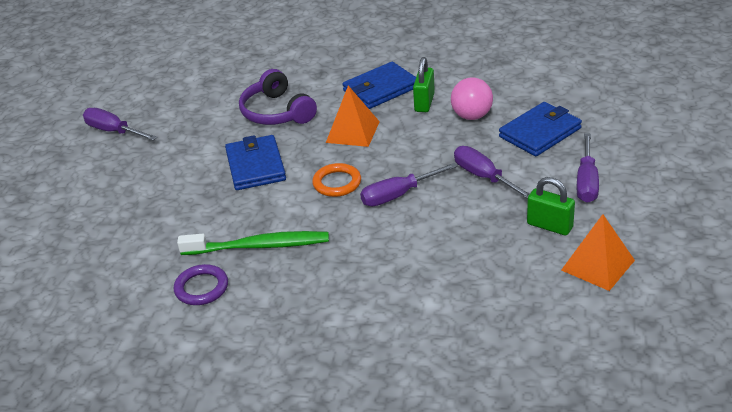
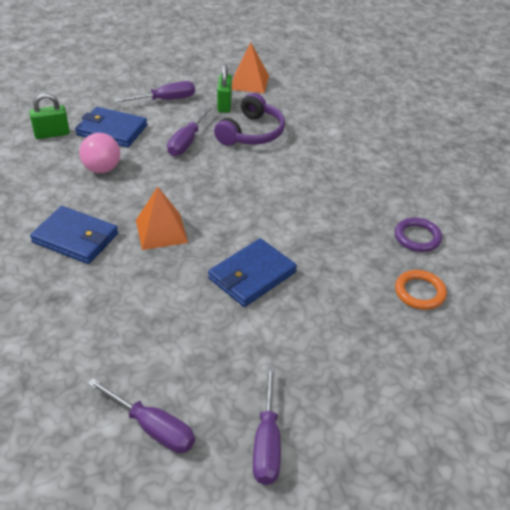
camera: 125 degrees left, 5 degrees up
(259, 246) = (349, 226): green toothbrush -> none
(277, 112) = (152, 300): purple headphones -> purple headphones (251, 133)
(337, 183) = (242, 213): orange ring -> orange ring (419, 292)
(397, 195) = (236, 176): purple screwdriver -> purple screwdriver (153, 428)
(424, 102) = (90, 202): green padlock -> green padlock (52, 134)

